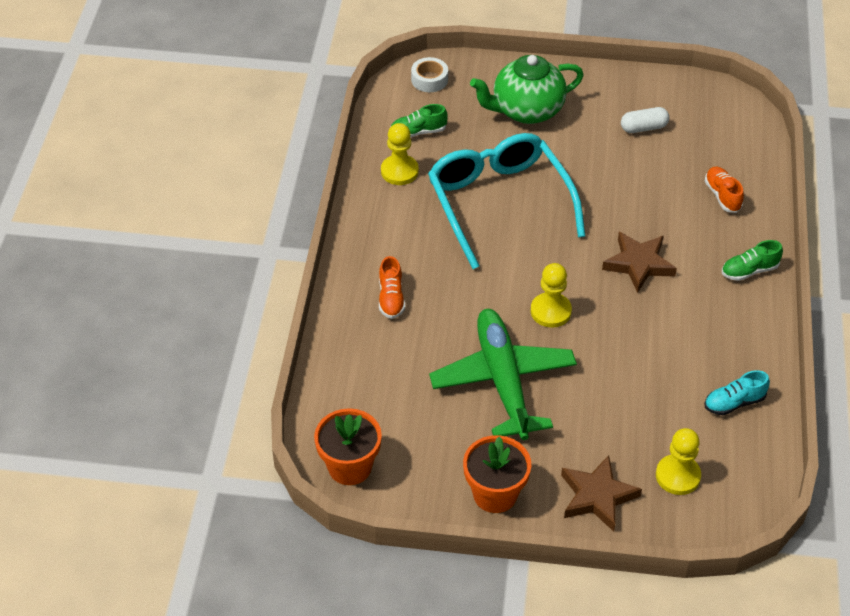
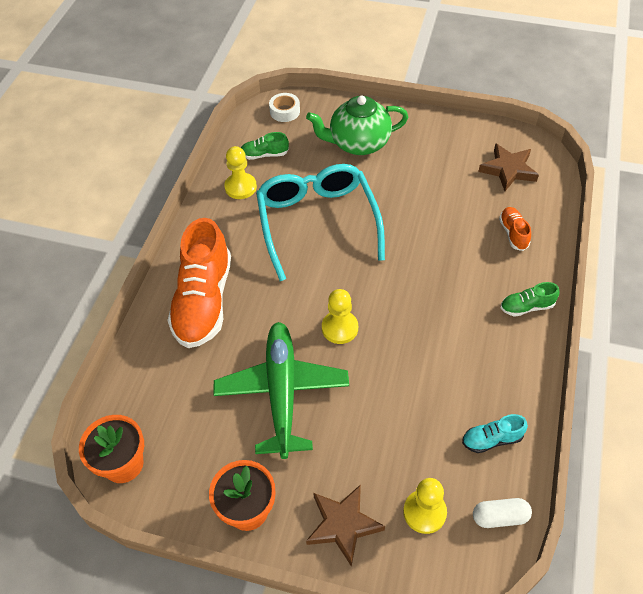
camera: 10 degrees right, 5 degrees up
(391, 298) = (204, 301): orange shoe -> orange shoe, size x2.25
(638, 264) = (427, 290): brown star -> brown star (508, 170)
(643, 128) = (454, 166): white capsule -> white capsule (500, 517)

